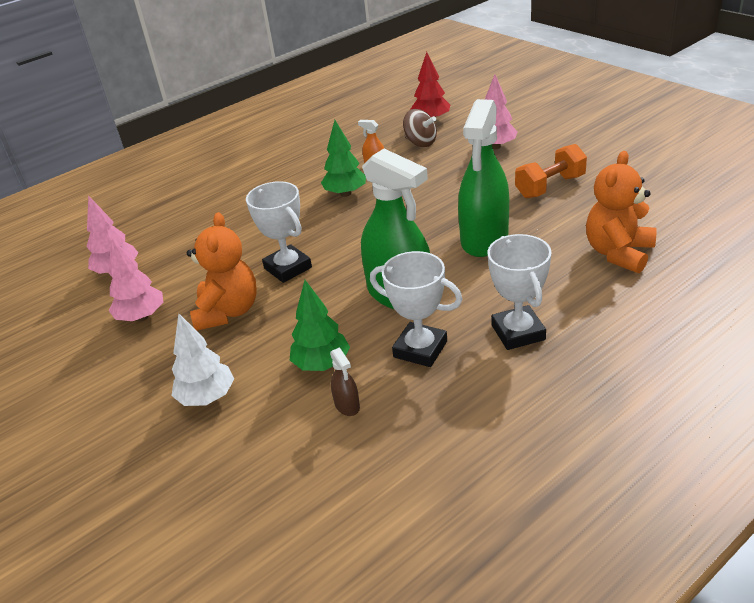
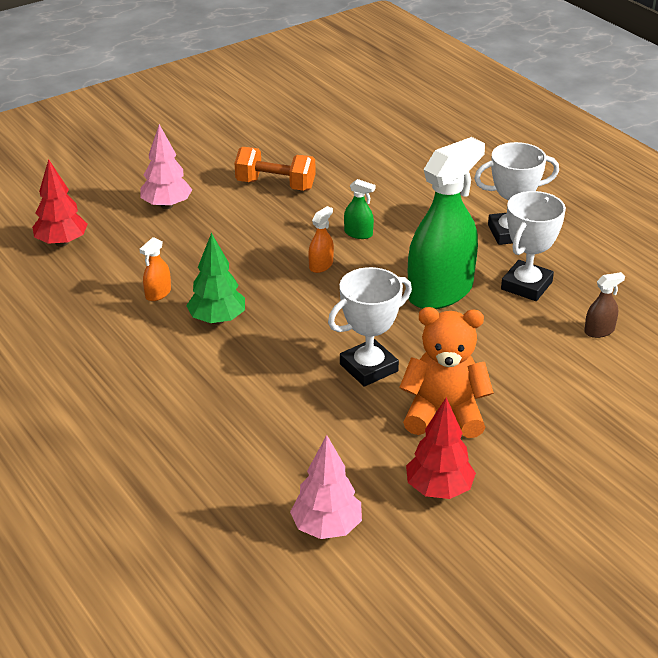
camera: 90 degrees left, 0 degrees up
(141, 317) = (439, 489): pink tree -> red tree
(207, 398) = (586, 422): white tree -> none
(322, 364) = (542, 345): green tree -> none
(420, 143) = (120, 255): brown spinning top -> none
(428, 227) = (321, 265): none -> orange spray bottle
(484, 239) = (358, 233): green spray bottle -> green spray bottle, size x0.40
(550, 187) = (275, 185): orange dumbbell -> orange dumbbell turned 45 degrees counterclockwise
(618, 253) = (407, 169): orange teddy bear -> none

